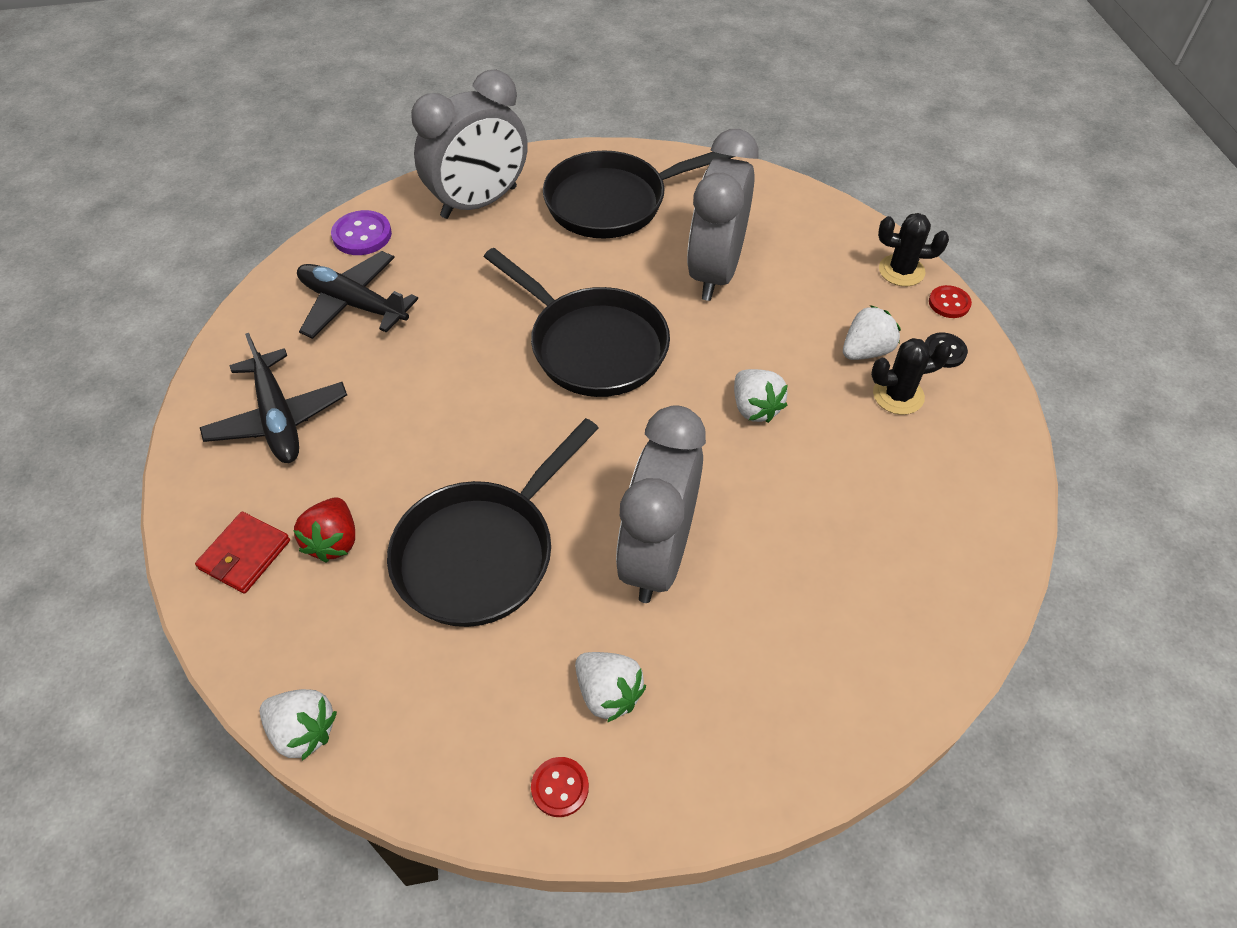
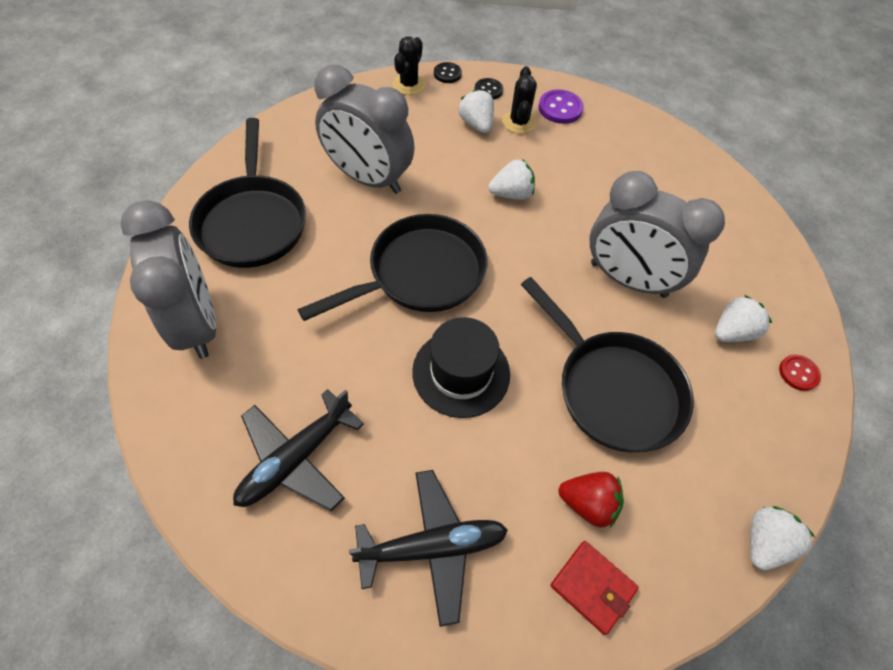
camera: 80 degrees left, 5 degrees up
(362, 235) = (192, 439): purple button -> purple button (560, 108)
(471, 405) = (461, 372): none -> black hat
(949, 303) = (447, 74): red button -> black button

